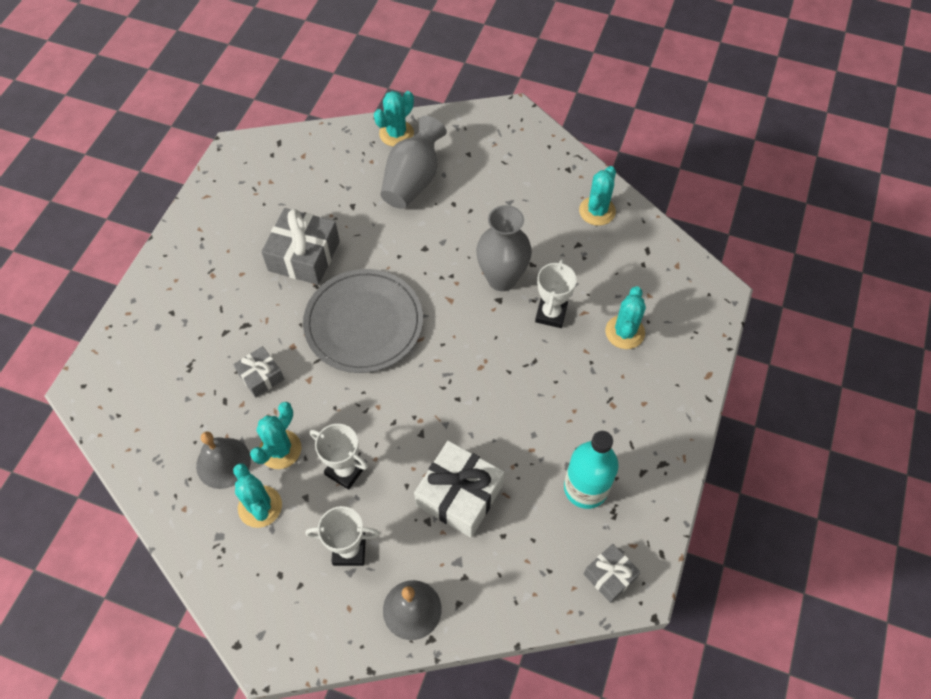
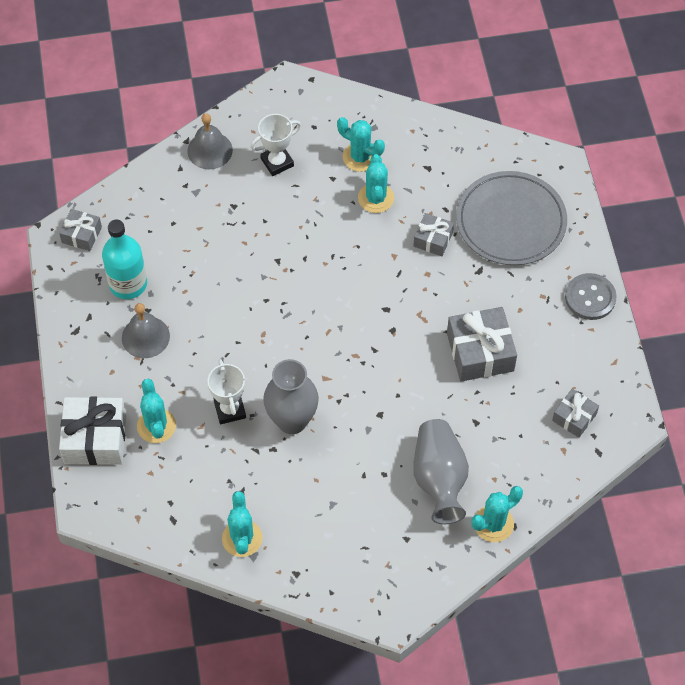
camera: 150 degrees right, 0 degrees up
(176, 254) = (590, 298): none -> grey button
(223, 463) = (410, 170): grey bell -> grey bell (145, 337)
(274, 173) = (574, 417): none -> grey gift
(345, 470) = (317, 208): white trophy -> none
(364, 323) = (384, 321): grey plate -> grey plate (511, 221)
(396, 134) = (493, 524): turquoise cactus -> turquoise cactus turned 45 degrees clockwise
(459, 495) = (221, 233): white gift -> white gift (95, 438)

